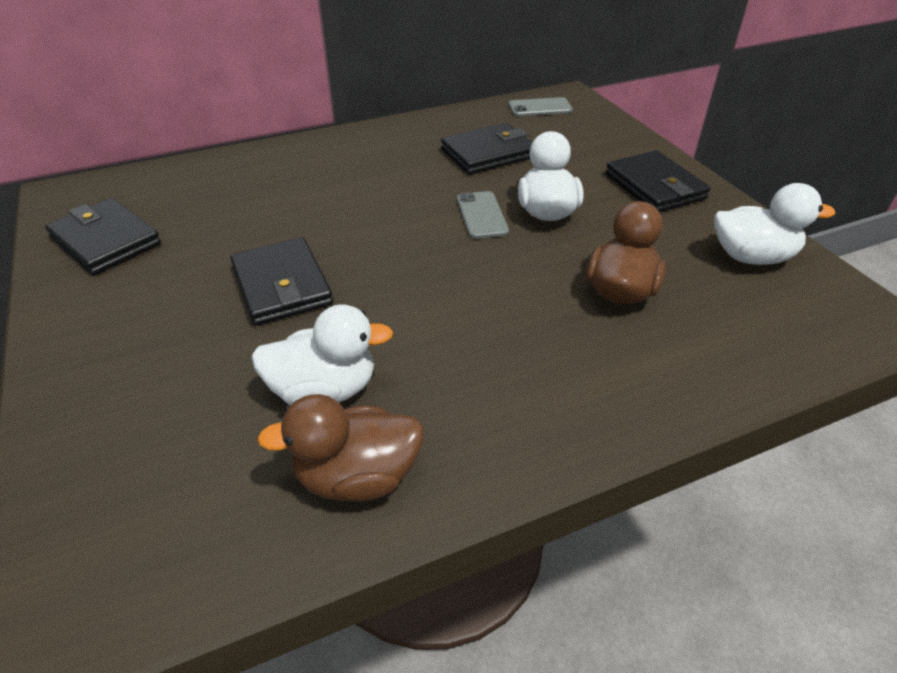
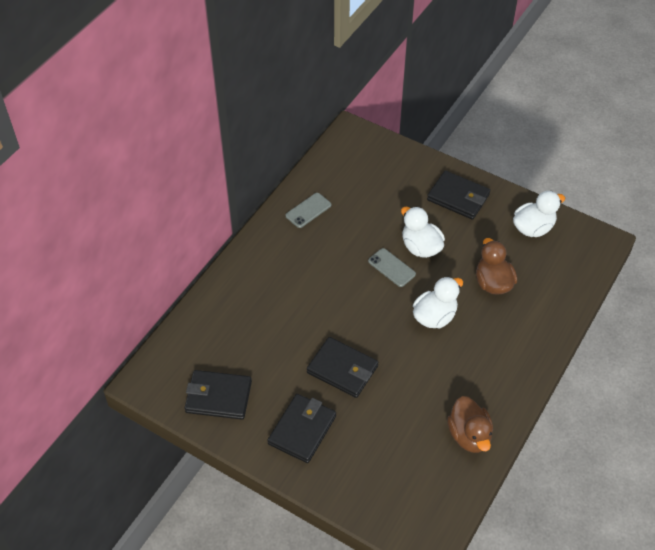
camera: 35 degrees left, 10 degrees up
(324, 390) = (420, 409): white duck -> white duck (434, 316)
(357, 477) = (469, 435): brown duck -> brown duck turned 60 degrees counterclockwise
(488, 153) = (351, 215): black wallet -> black wallet (302, 430)
(540, 108) = (344, 154): grey phone -> grey phone (308, 210)

